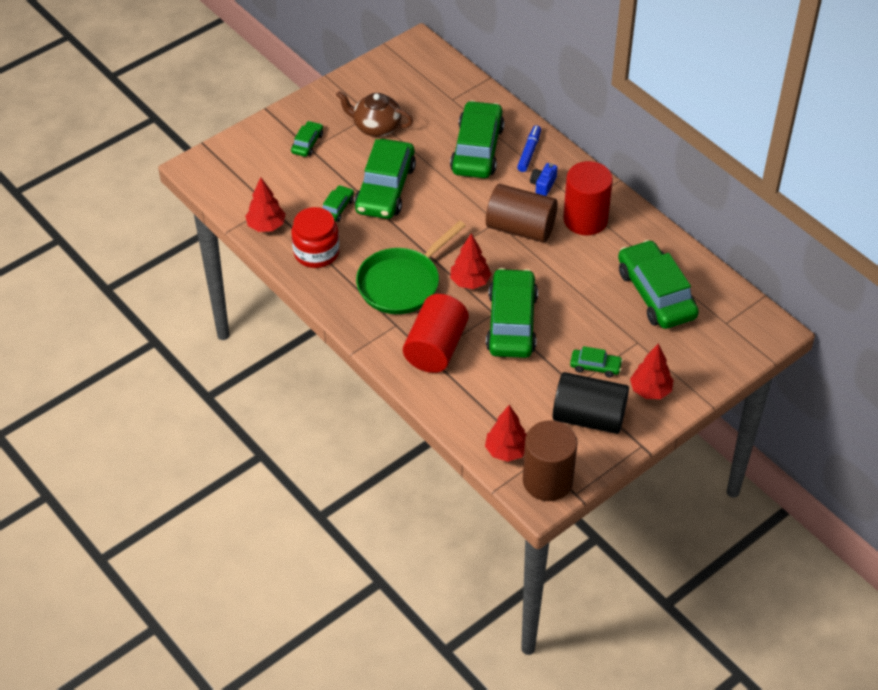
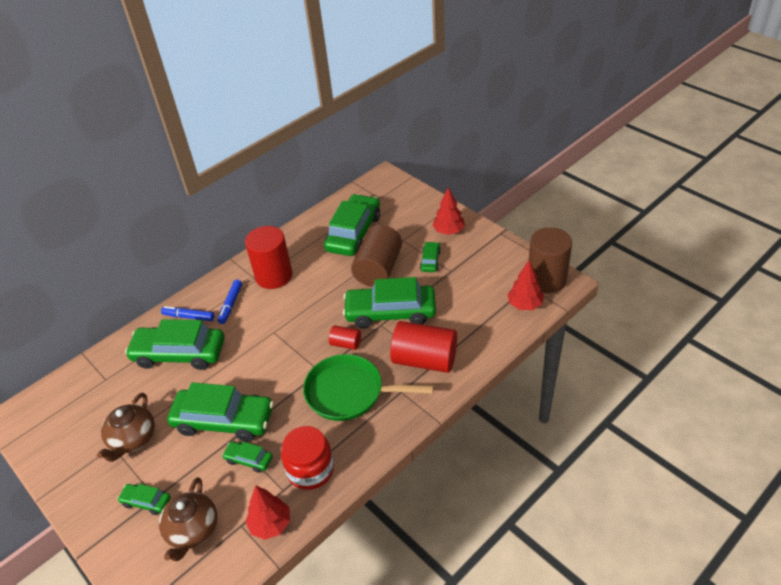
camera: 90 degrees left, 5 degrees down
(272, 175) = (192, 530): none -> brown teapot
(402, 283) = (349, 392): green pan -> green pan turned 150 degrees clockwise
(470, 282) = (346, 344): red tree -> red cylinder
(520, 228) = (282, 315): brown cylinder -> brown cylinder (378, 269)
(543, 185) = (231, 304): blue camera -> blue marker
(589, 417) = (480, 261): black cylinder -> none
(656, 294) = (354, 233): green car -> green car turned 135 degrees clockwise

